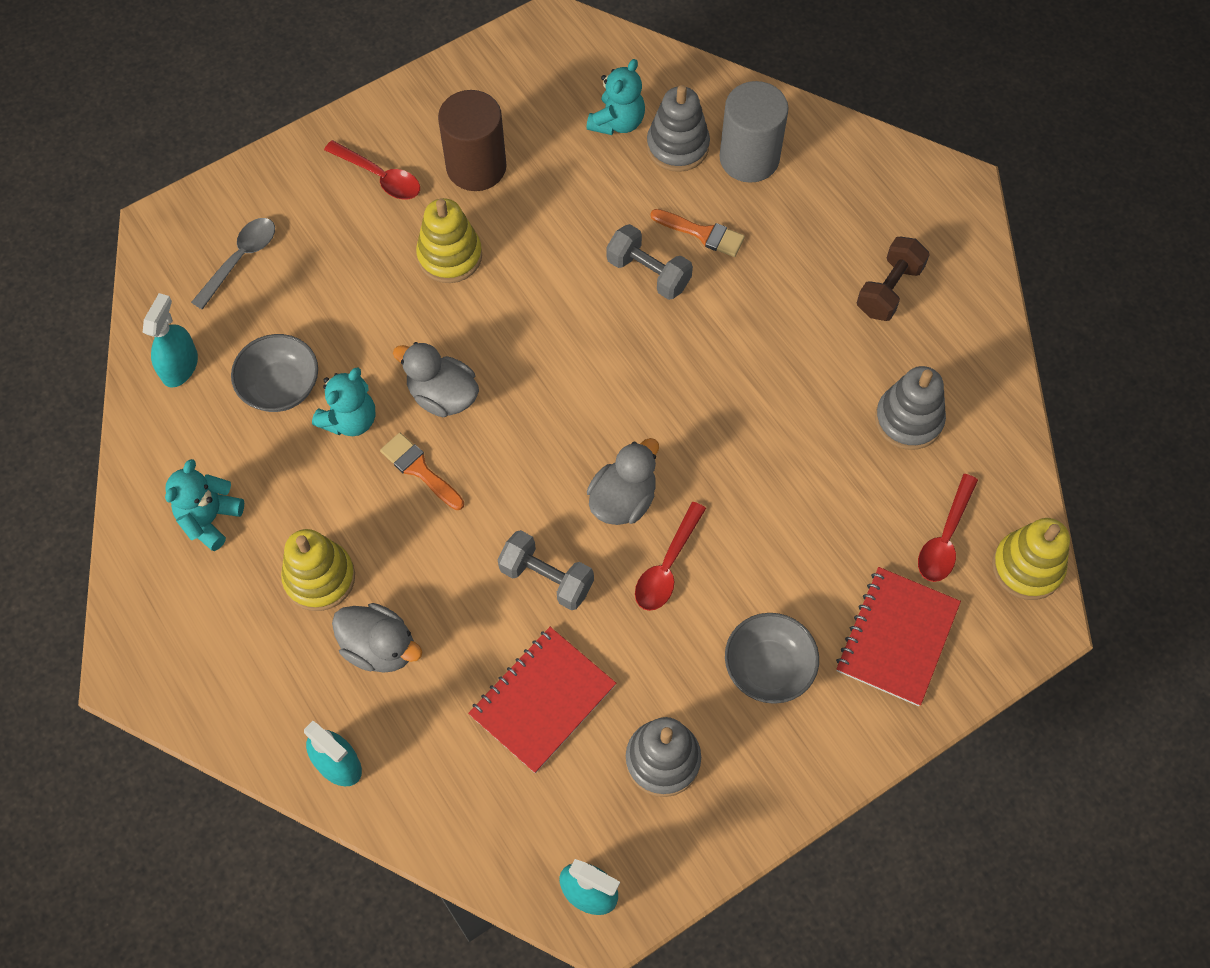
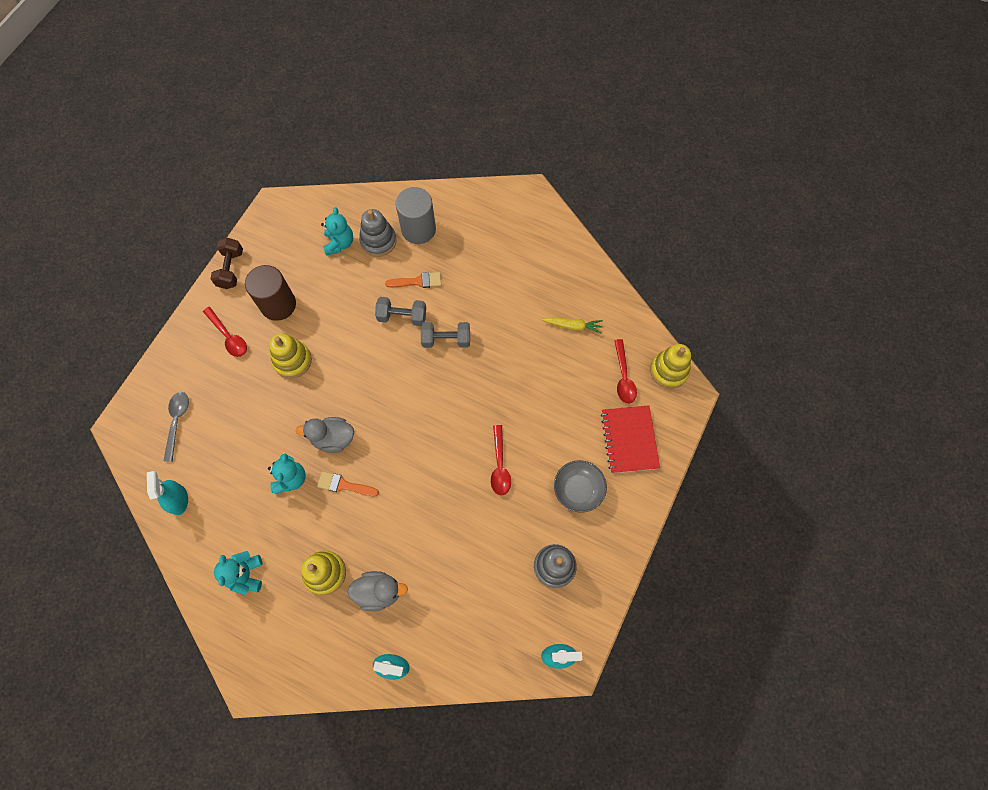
camera: 30 degrees left, 5 degrees up
(280, 386) = (242, 480): grey bowl -> none
(380, 177) = (228, 336): red spoon -> red spoon turned 45 degrees clockwise
(542, 700) = (478, 571): red notebook -> none
(546, 578) = (443, 506): grey dumbbell -> grey dumbbell (446, 340)
(623, 500) = (458, 443): grey duck -> none
(889, 290) = (526, 264): brown dumbbell -> brown dumbbell (231, 269)
(908, 419) = (573, 326): grey stacking toy -> yellow carrot

